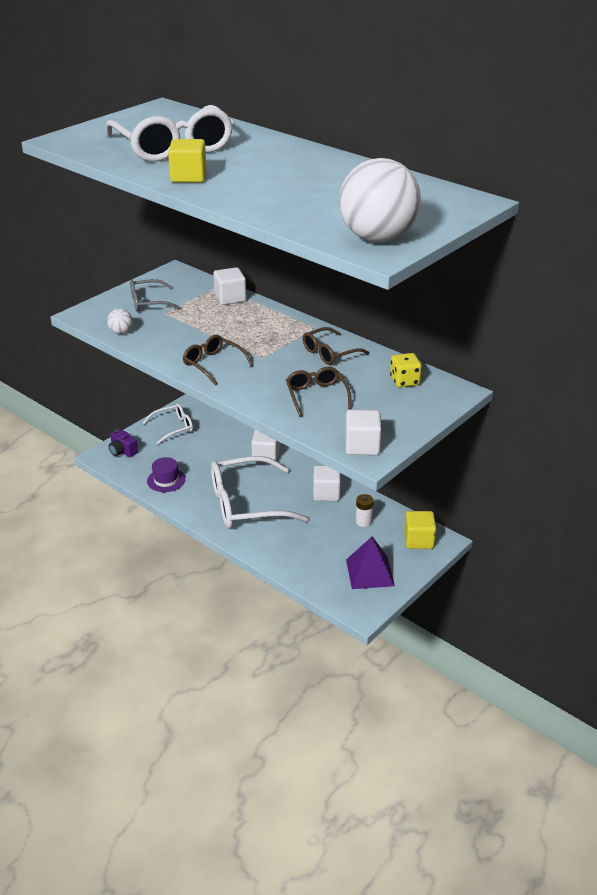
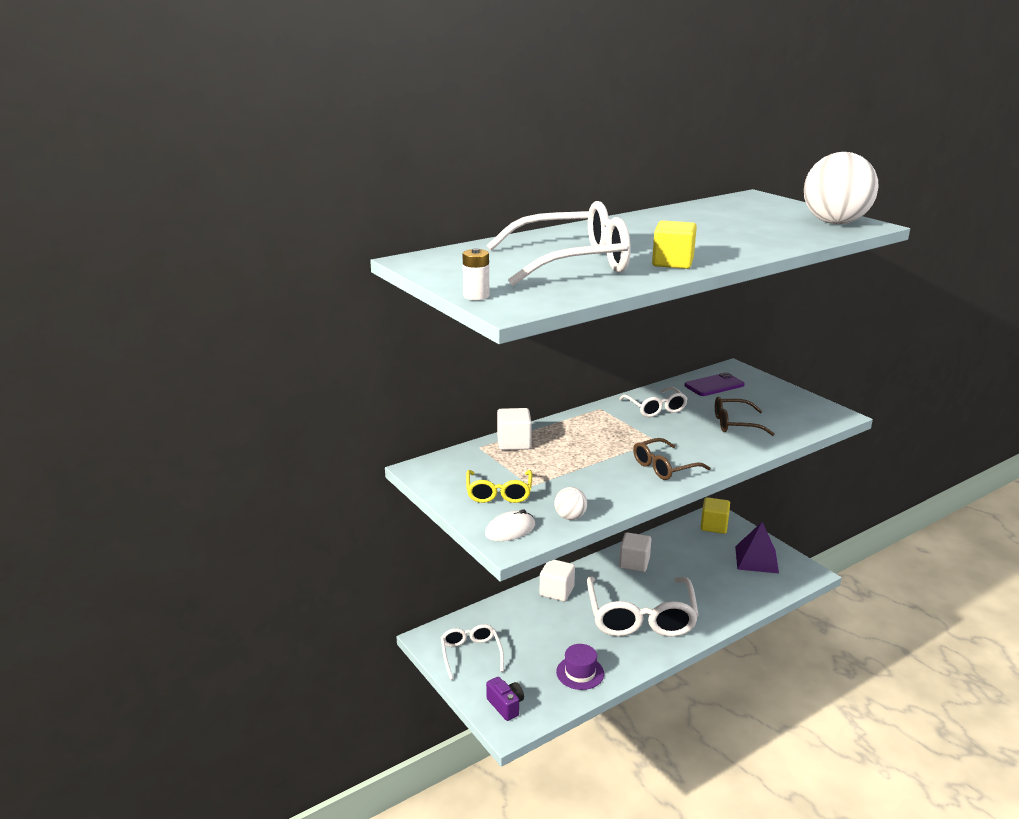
camera: 75 degrees left, 10 degrees down
(98, 313) = (510, 530): none -> white mouse
(122, 451) = (505, 706): purple camera -> purple camera turned 90 degrees counterclockwise
(148, 302) = (499, 493): grey glasses -> yellow glasses
(329, 353) = (655, 408): brown glasses -> white glasses
(362, 446) = (821, 416): white cube -> none
(363, 521) = (682, 549): white battery -> white battery (476, 296)
(404, 381) = (714, 385): yellow dice -> purple phone

